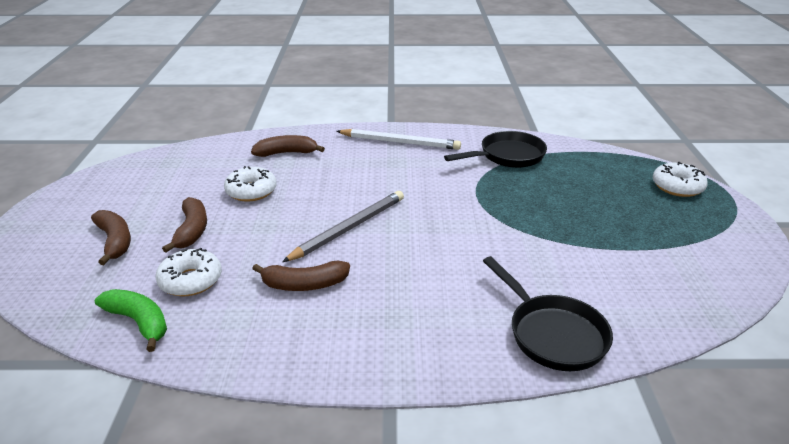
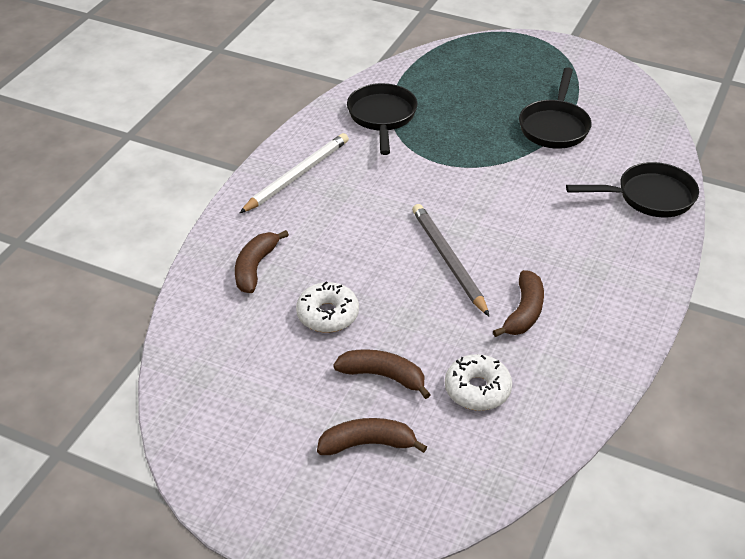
camera: 65 degrees left, 10 degrees up
(139, 322) = (526, 435): green banana -> none
(601, 243) = (554, 126): none -> black pan
(677, 187) = (499, 52): white donut -> none

